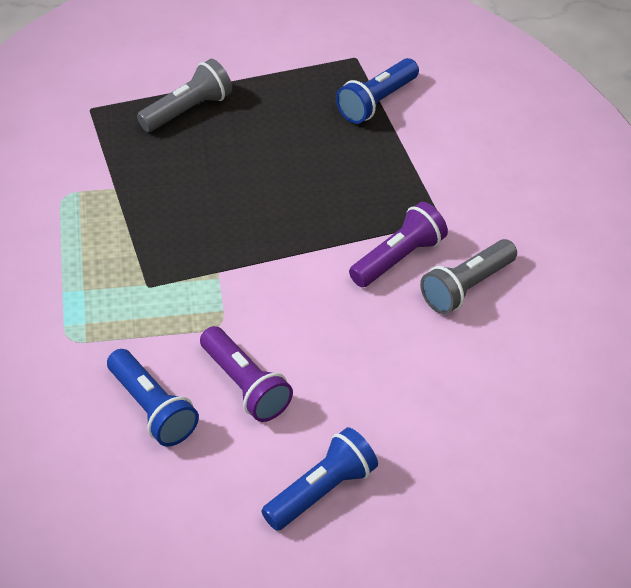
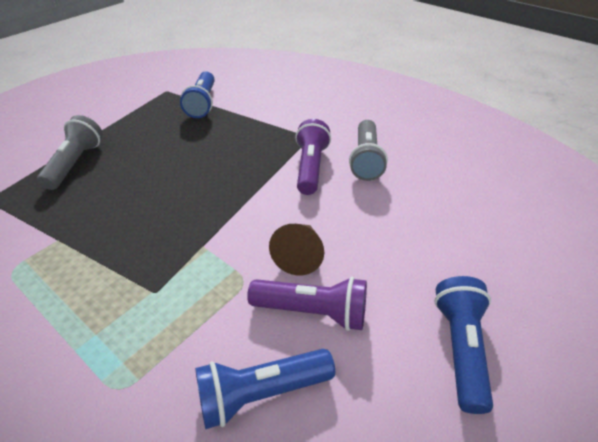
camera: 40 degrees left, 5 degrees down
(152, 409) = (261, 393): blue flashlight -> blue flashlight turned 150 degrees clockwise
(286, 336) = (300, 255): none -> brown cone

